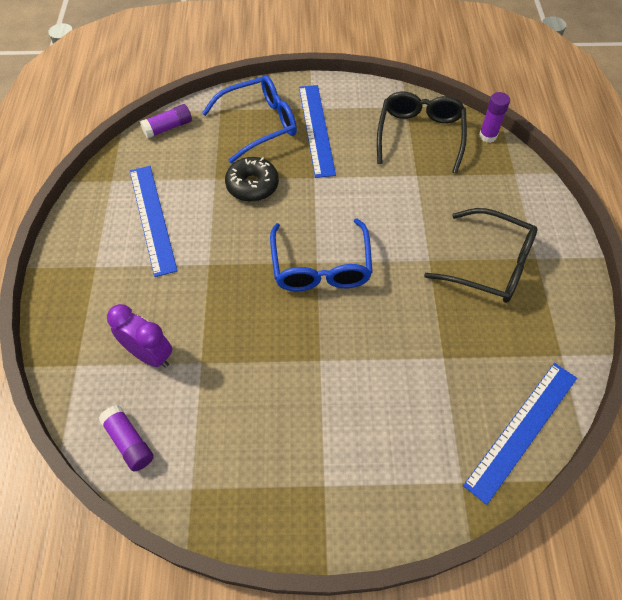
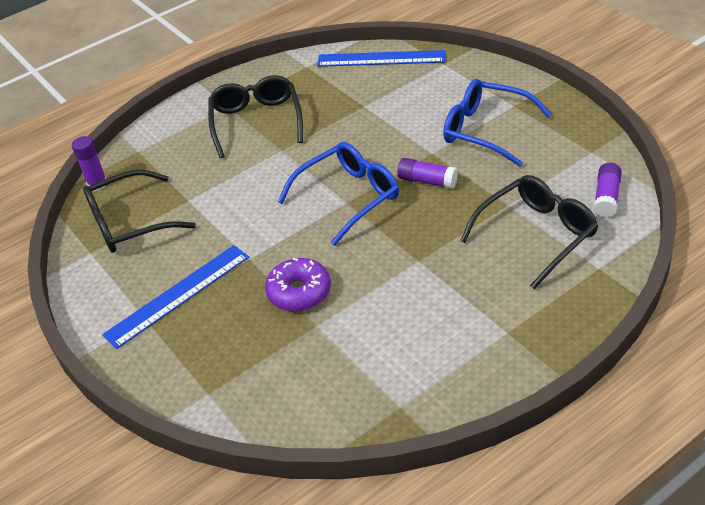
camera: 120 degrees left, 15 degrees down
(149, 355) = (537, 234): purple clock -> black glasses
(152, 218) = (412, 334): blue ruler -> none
(168, 127) = (277, 419): purple glue stick -> purple glue stick (427, 181)
(252, 185) = (299, 292): black donut -> purple donut
(259, 124) = (205, 343): blue glasses -> blue glasses (486, 130)

